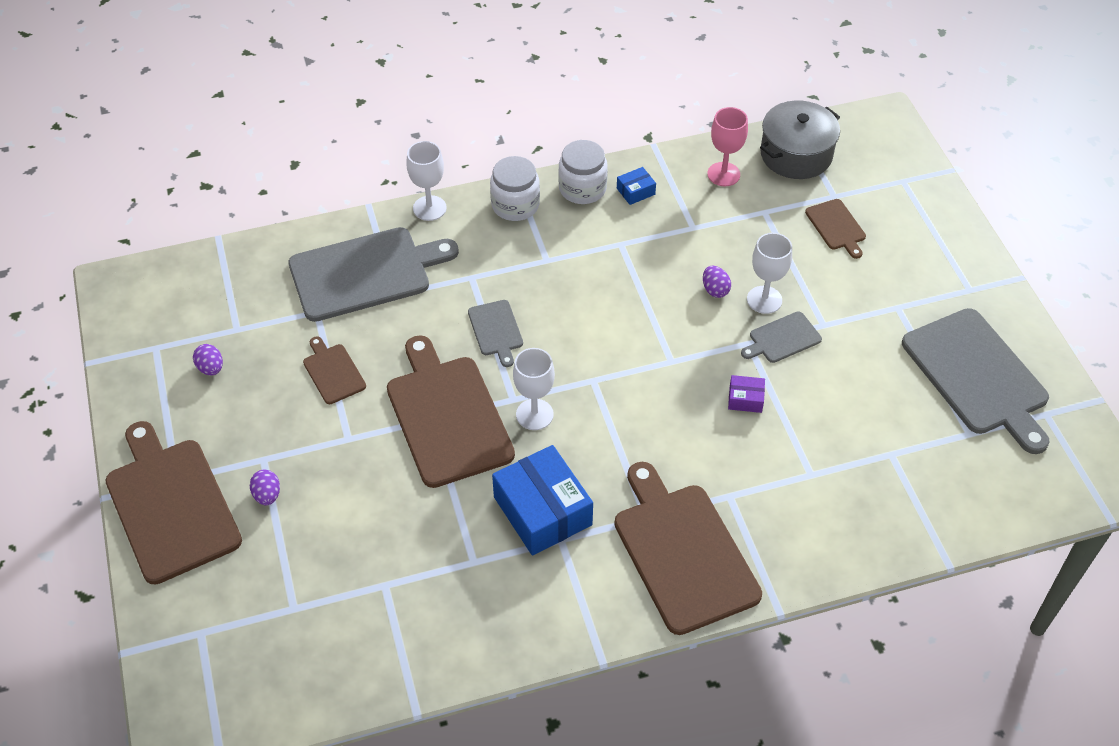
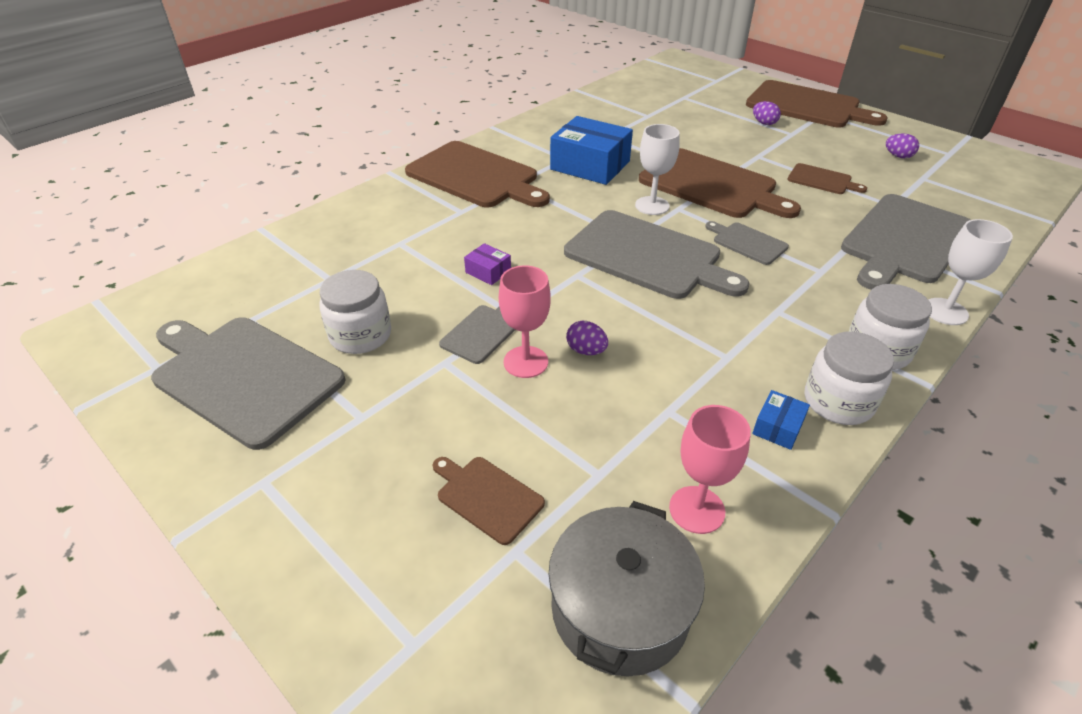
camera: 150 degrees right, 10 degrees down
(595, 354) = (647, 256): none -> grey cutting board
(745, 399) = (488, 271): purple box -> purple box turned 60 degrees clockwise
(764, 300) = (525, 362): white goblet -> pink goblet
(879, 377) = (360, 335): none -> white jar

